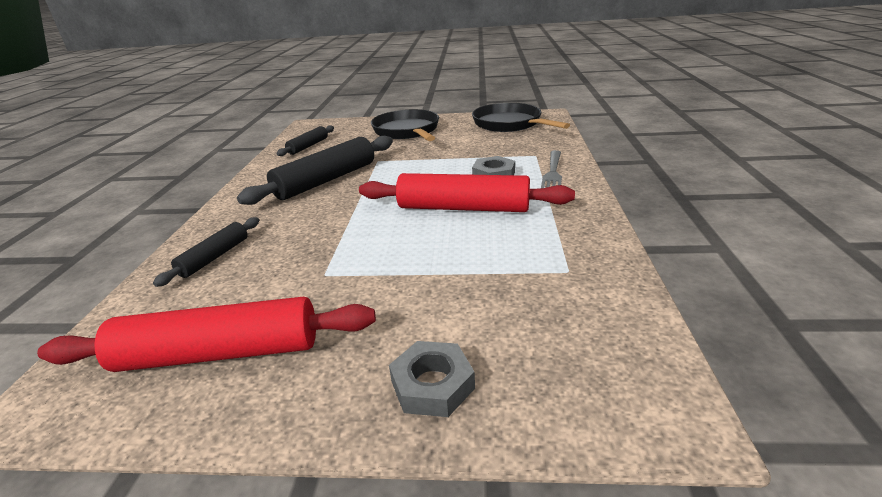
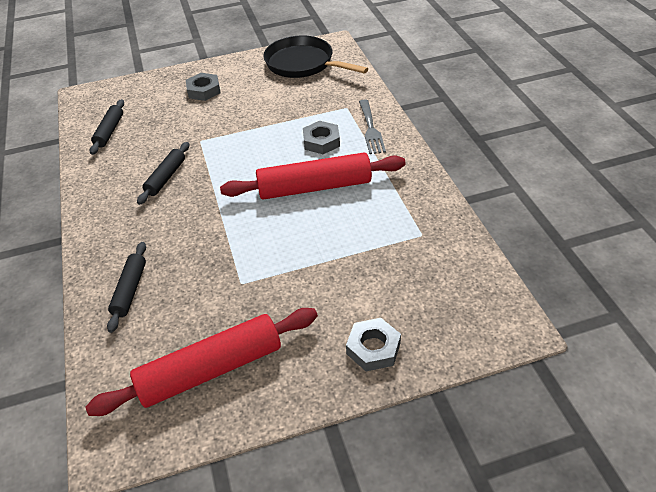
camera: 20 degrees left, 15 degrees up
(326, 180) = (166, 177): black rolling pin -> black rolling pin, size x0.54
(407, 131) = (204, 90): black pan -> grey nut

